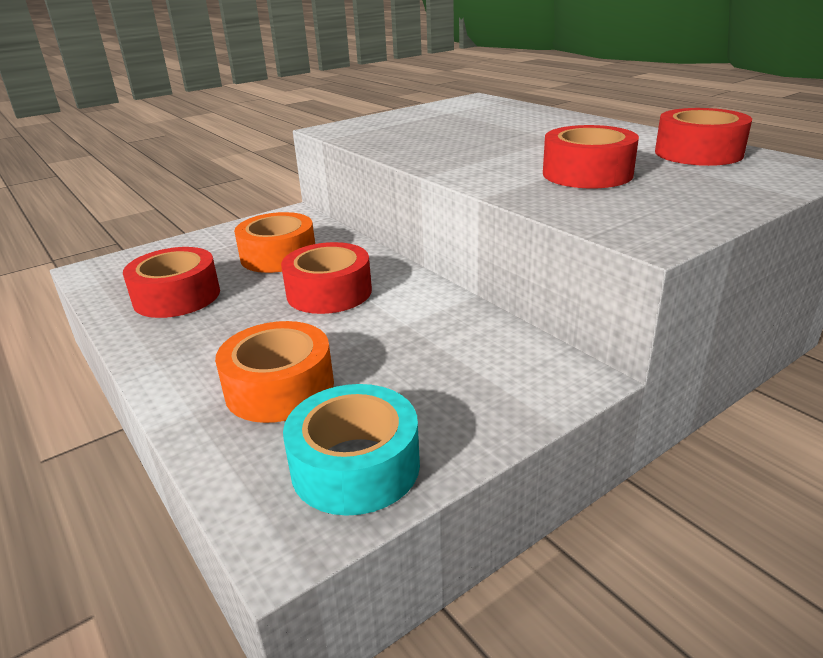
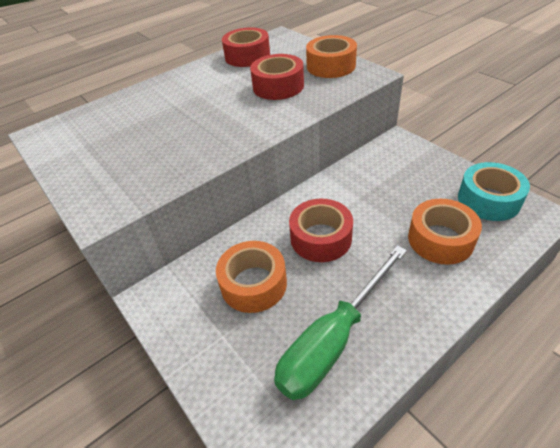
camera: 90 degrees left, 15 degrees up
(177, 296) = (333, 340): red tape -> green screwdriver
(679, 205) = (331, 66): none -> orange tape

